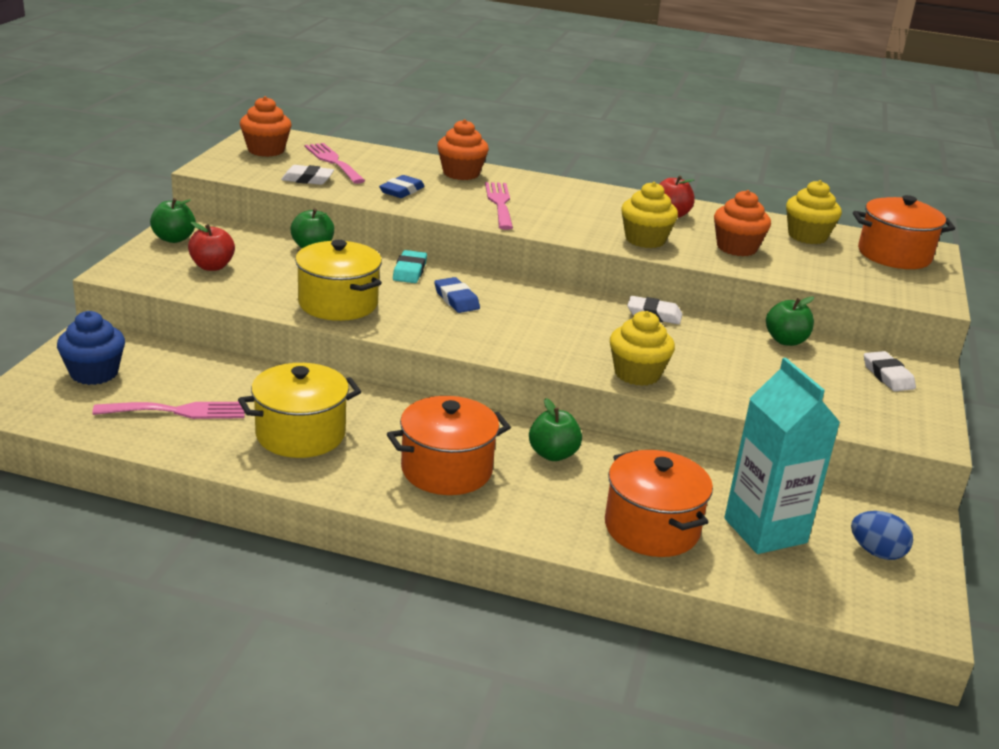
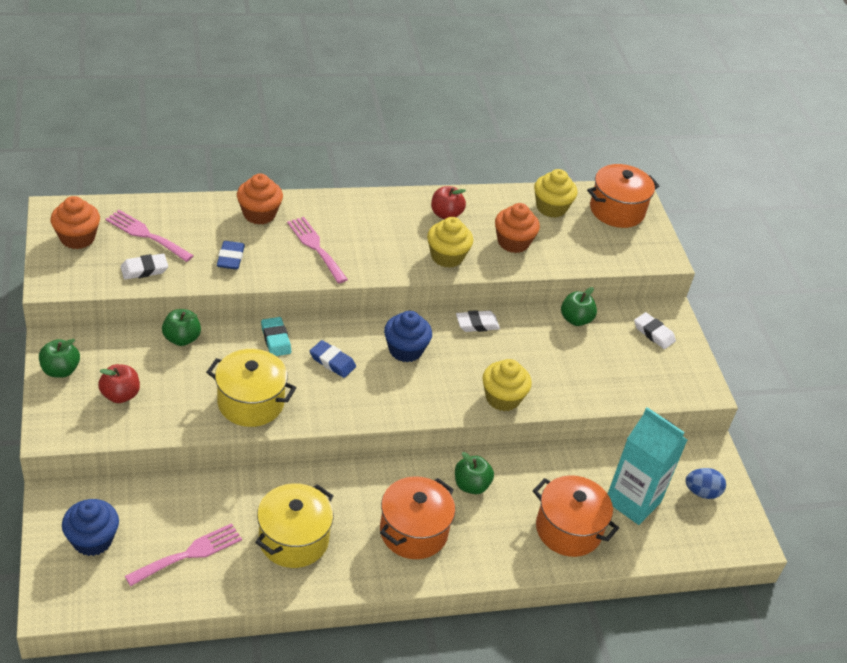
camera: 30 degrees left, 15 degrees up
(549, 311) = (405, 350): none -> blue cupcake

